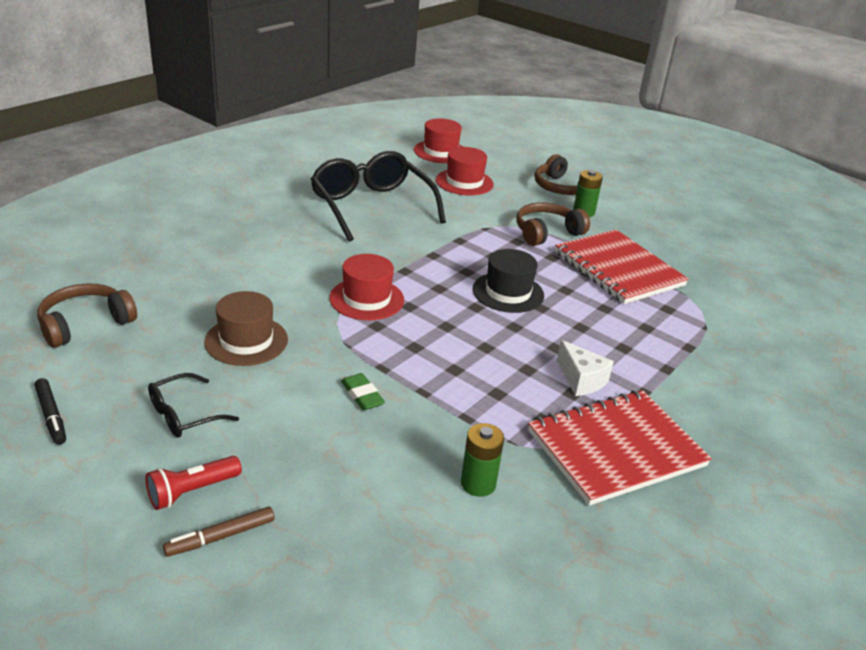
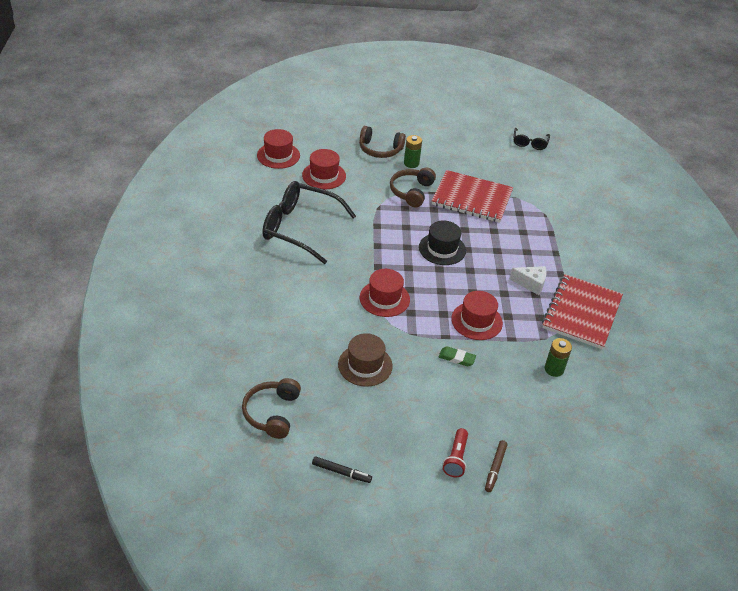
camera: 40 degrees left, 10 degrees up
(183, 415) = (398, 426): black glasses -> black glasses (529, 143)
(446, 375) = (476, 321): none -> red hat

